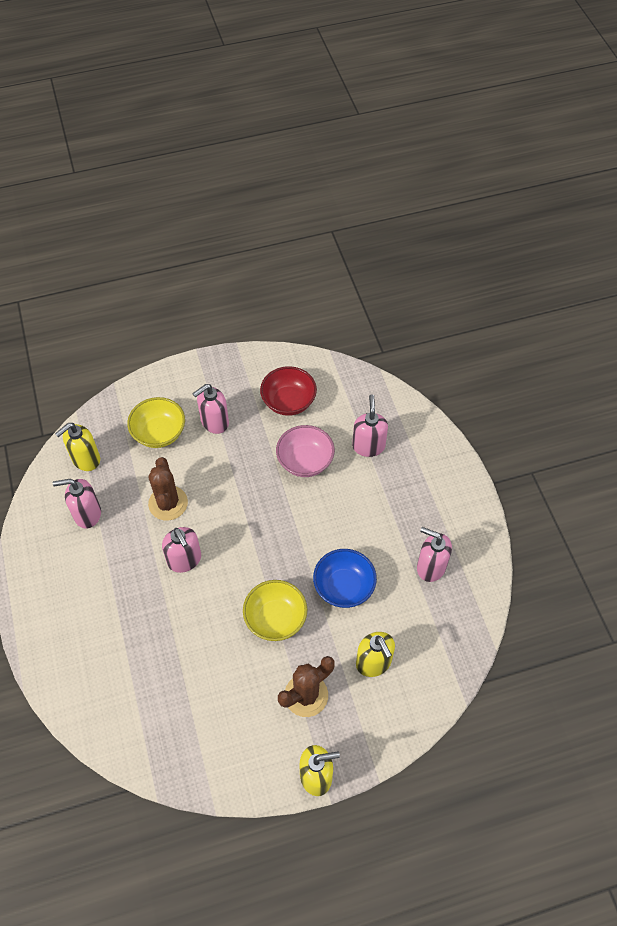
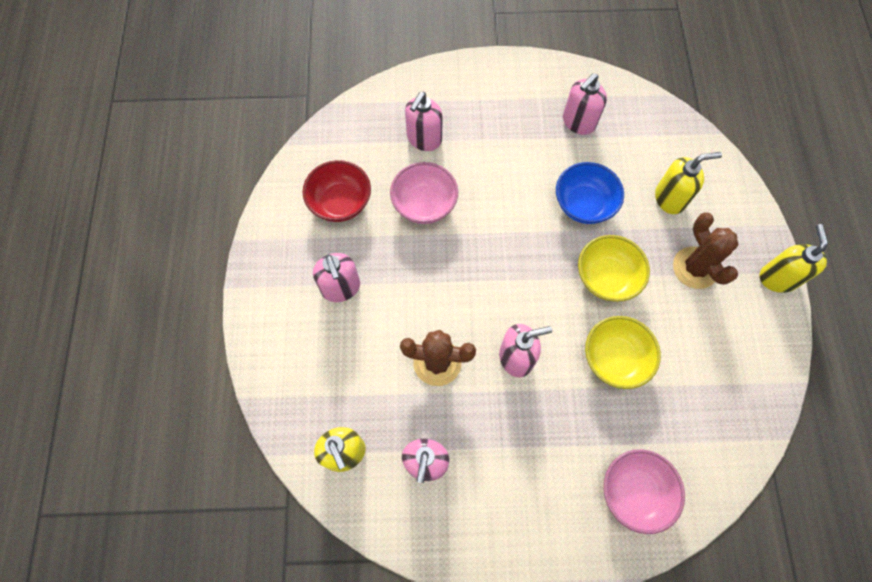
camera: 75 degrees left, 10 degrees up
(89, 671) = (634, 492): none -> pink bowl
(159, 433) = (335, 355): yellow bowl -> yellow bowl (615, 358)
(368, 446) = (424, 139): pink soap dispenser -> pink soap dispenser turned 75 degrees counterclockwise

